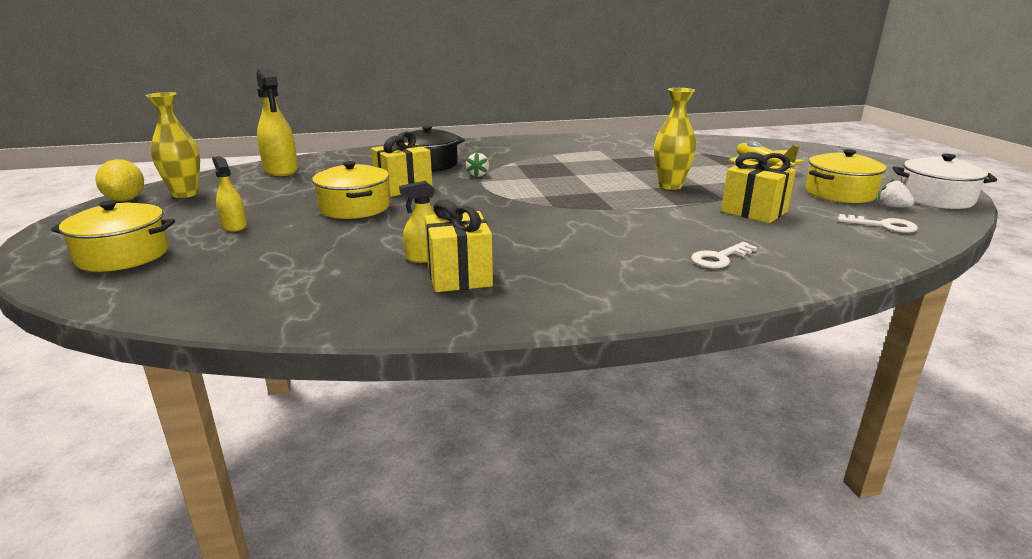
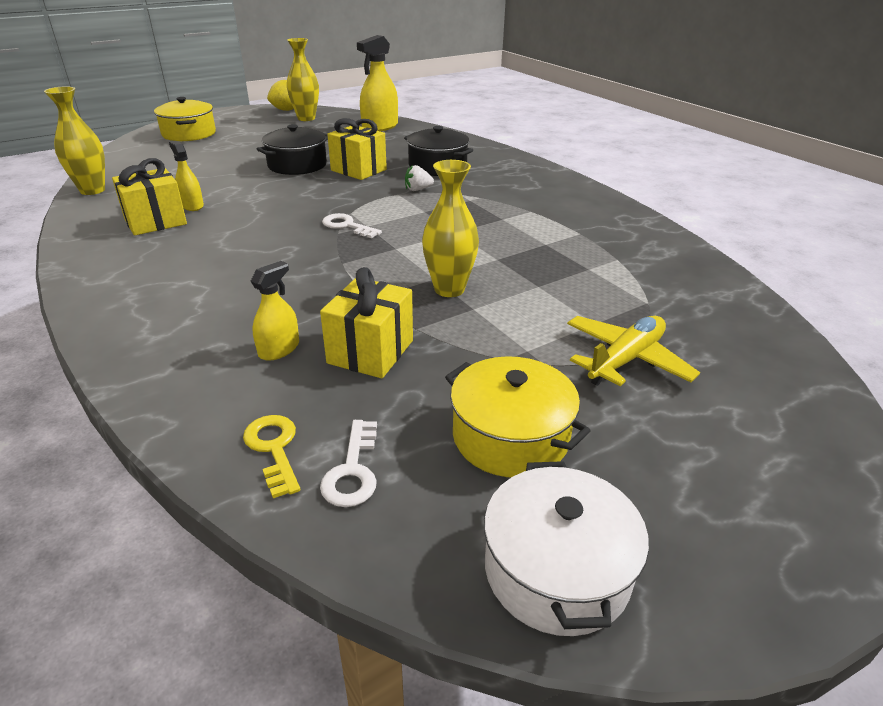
camera: 70 degrees right, 10 degrees up
(234, 226) = (245, 144): yellow spray bottle -> yellow spray bottle (279, 349)
(296, 317) = (92, 190): none -> yellow vase
(354, 208) = (297, 165): yellow pot -> black pot
(719, 258) = (200, 330): white key -> white key (347, 226)
(870, 242) = (274, 449): none -> yellow key
(892, 207) = (462, 495): white strawberry -> none

